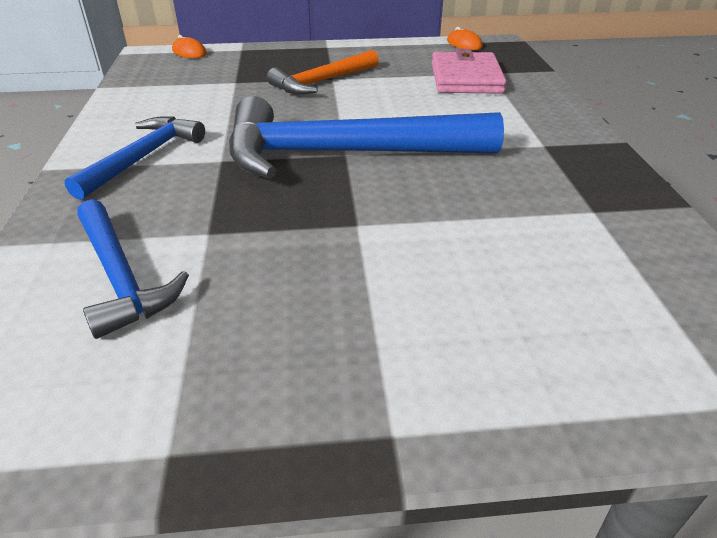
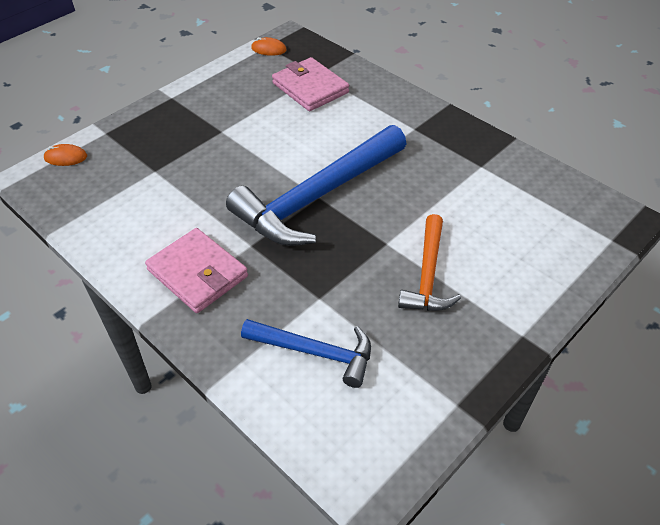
camera: 40 degrees left, 10 degrees up
(143, 157) = (198, 273): blue hammer -> pink wallet
(322, 82) = (219, 139): orange hammer -> orange hammer (428, 275)

